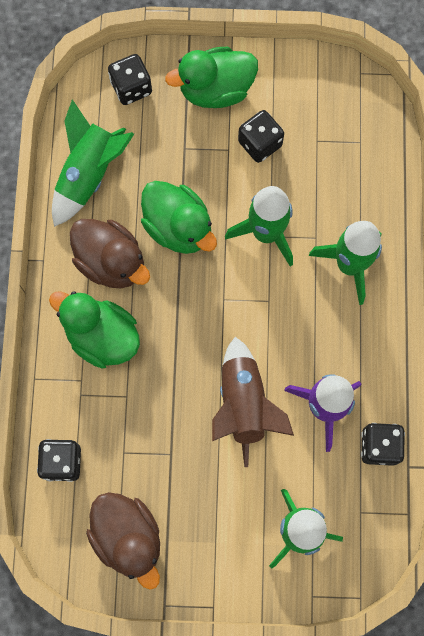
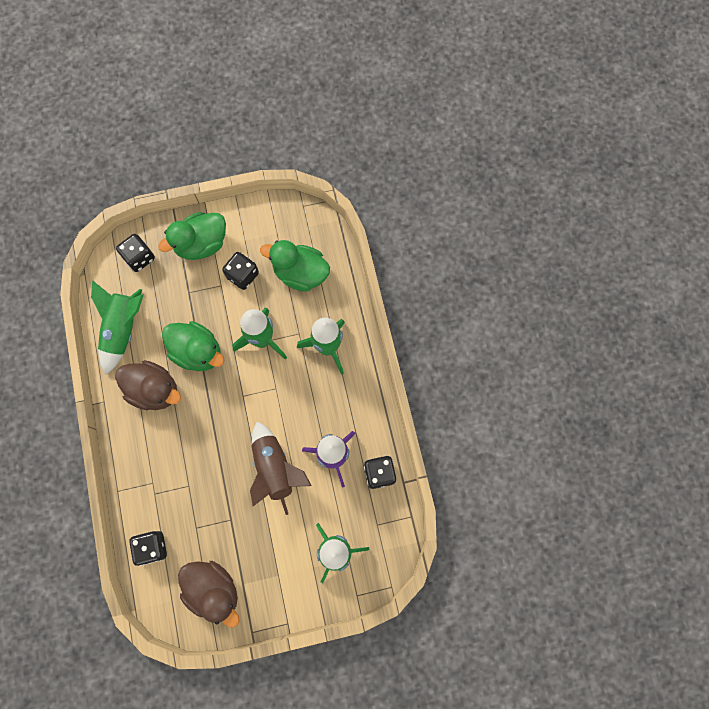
camera: 15 degrees left, 0 degrees up
(102, 337) = (160, 447): green duck -> green duck (300, 273)

